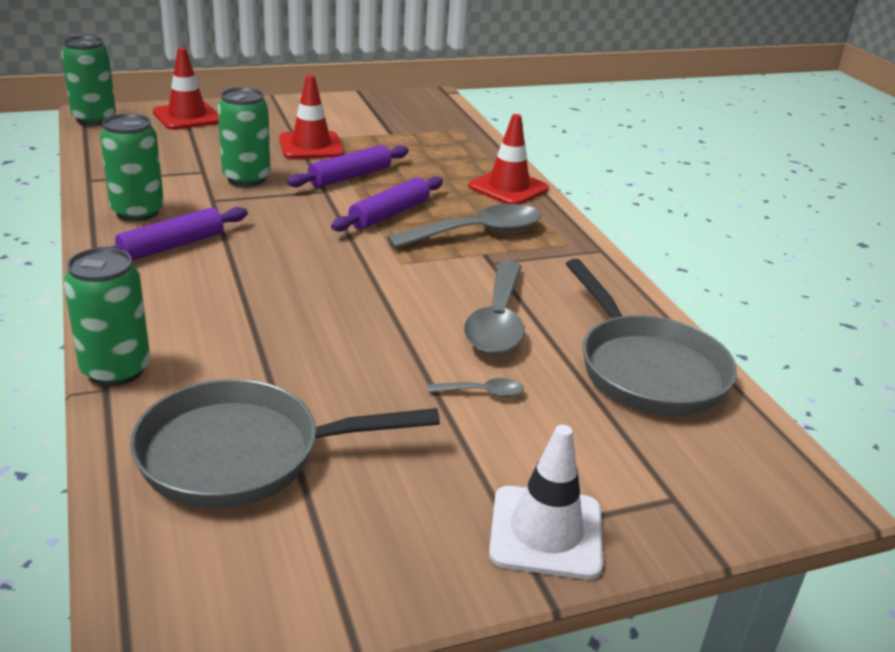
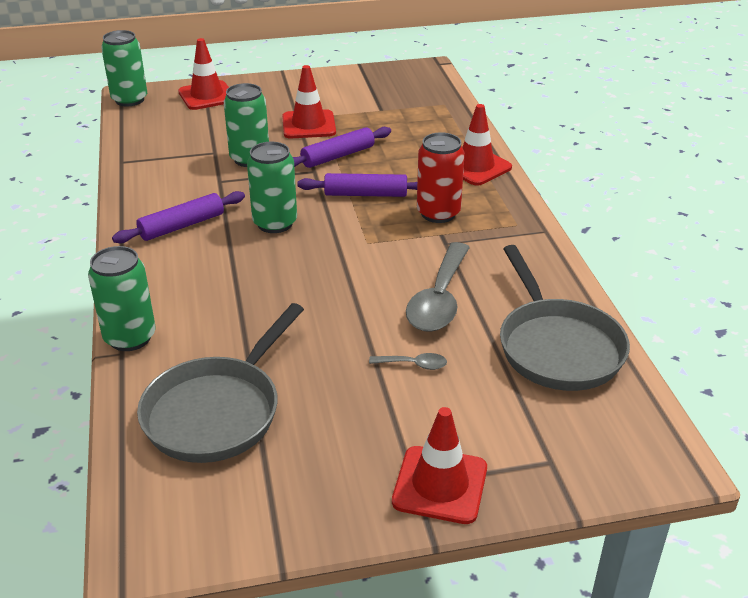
camera: 10 degrees right, 5 degrees up
(137, 212) = (158, 193): green can -> green can (275, 223)
(242, 455) = (217, 411): grey pan -> grey pan turned 60 degrees counterclockwise
(389, 214) = (365, 194): purple rolling pin -> purple rolling pin turned 45 degrees clockwise
(477, 233) = (438, 213): grey spoon -> red can
(546, 532) = (440, 485): white traffic cone -> red traffic cone

